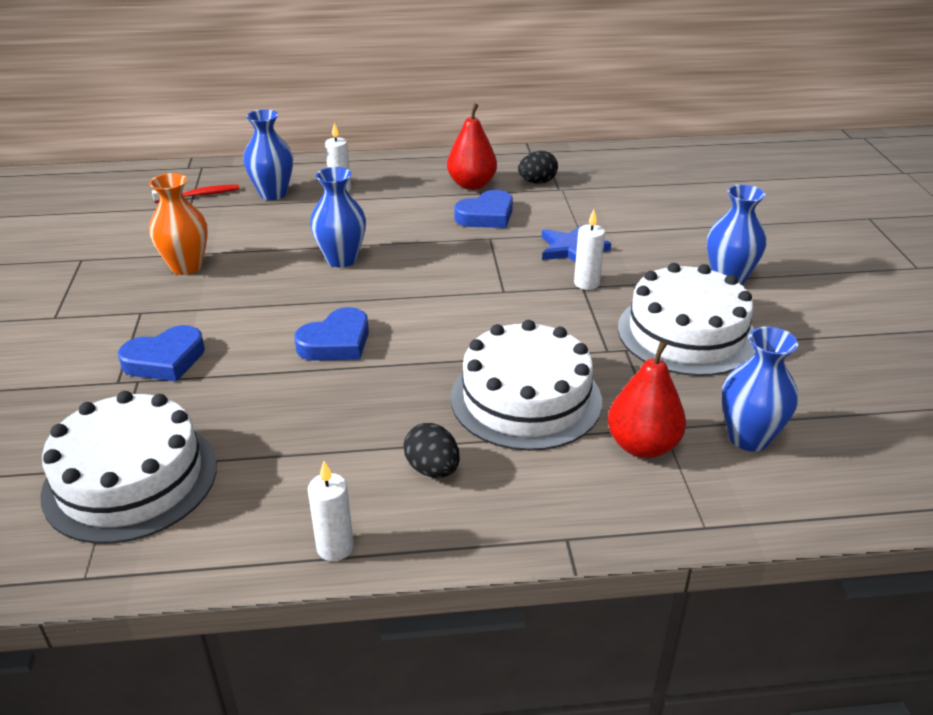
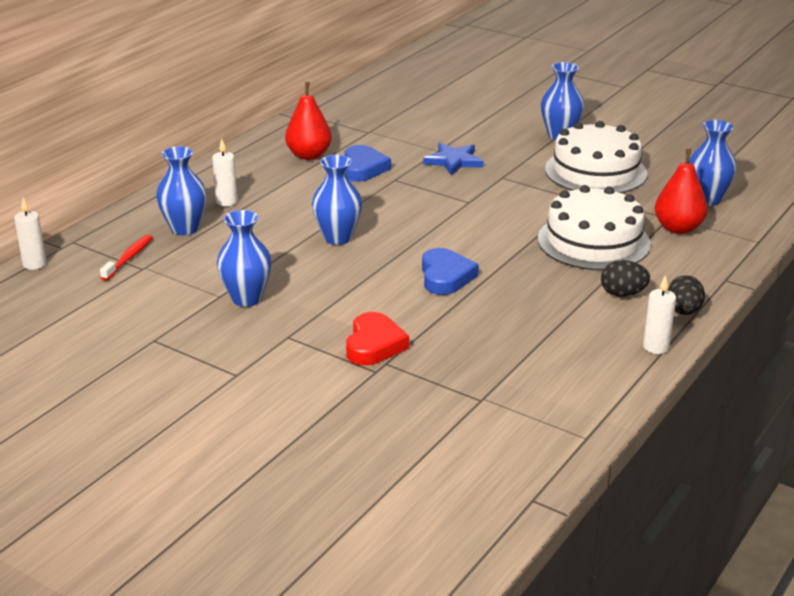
camera: 50 degrees left, 5 degrees down
(130, 479) = (504, 396): white cake -> none
(165, 360) = (374, 345): blue heart -> red heart
(186, 267) = (246, 298): orange vase -> blue vase
(537, 182) = (346, 134): black egg -> black egg (683, 311)
(586, 283) = (500, 174): white candle -> white candle (34, 264)

